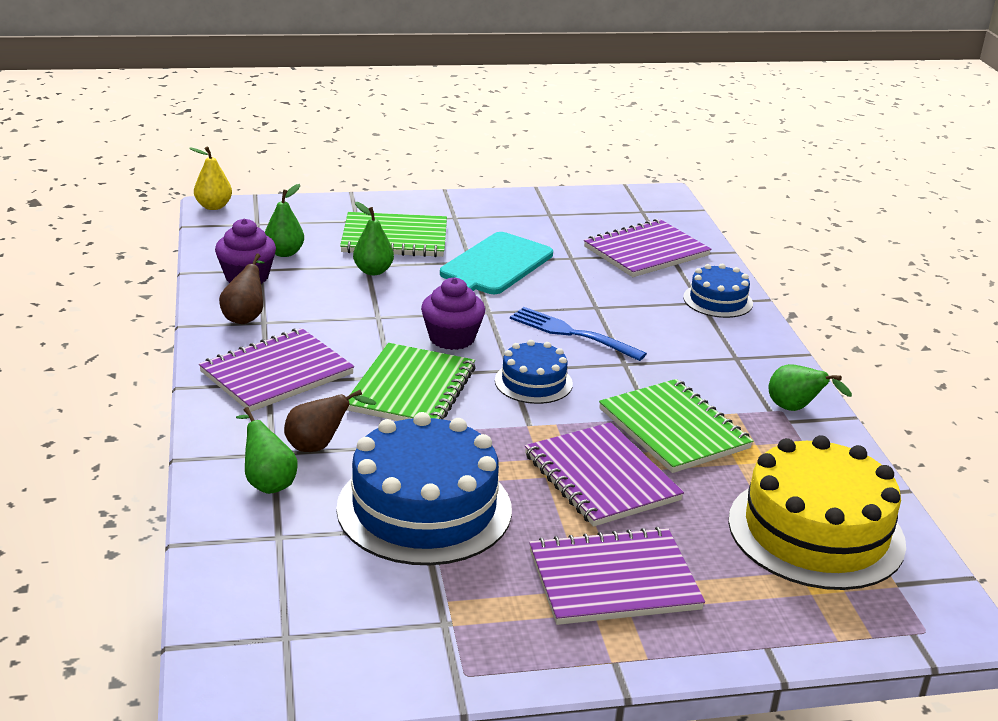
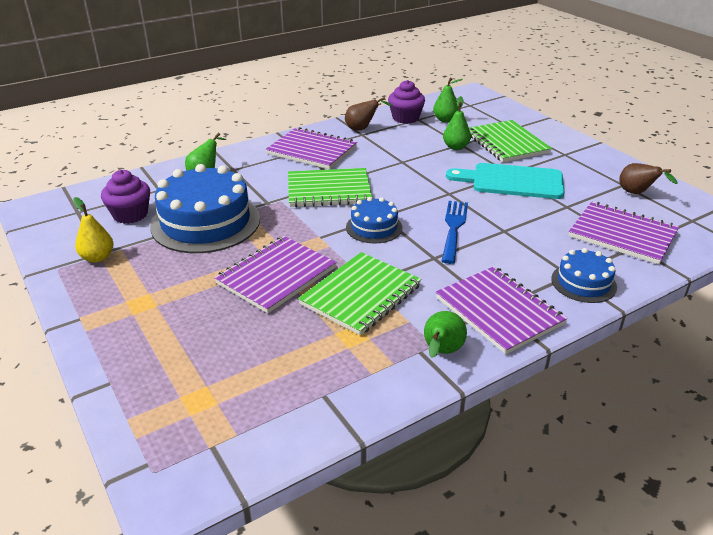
camera: 70 degrees right, 5 degrees up
(213, 206) = (473, 90): yellow pear -> yellow pear (98, 257)
(319, 446) = (248, 179): brown pear -> brown pear (637, 193)
(452, 338) = (401, 189): purple cupcake -> purple cupcake (130, 214)
(613, 580) = (162, 302): purple notebook -> purple notebook (499, 311)
(816, 532) = (263, 388): yellow cake -> none

